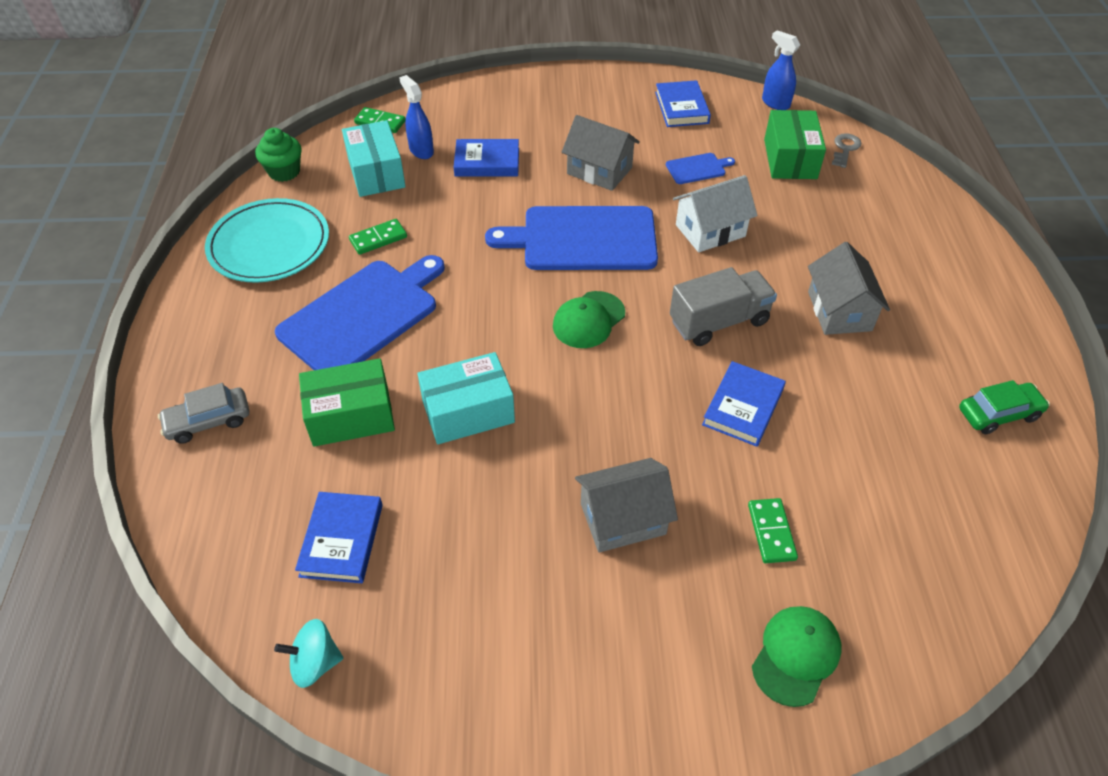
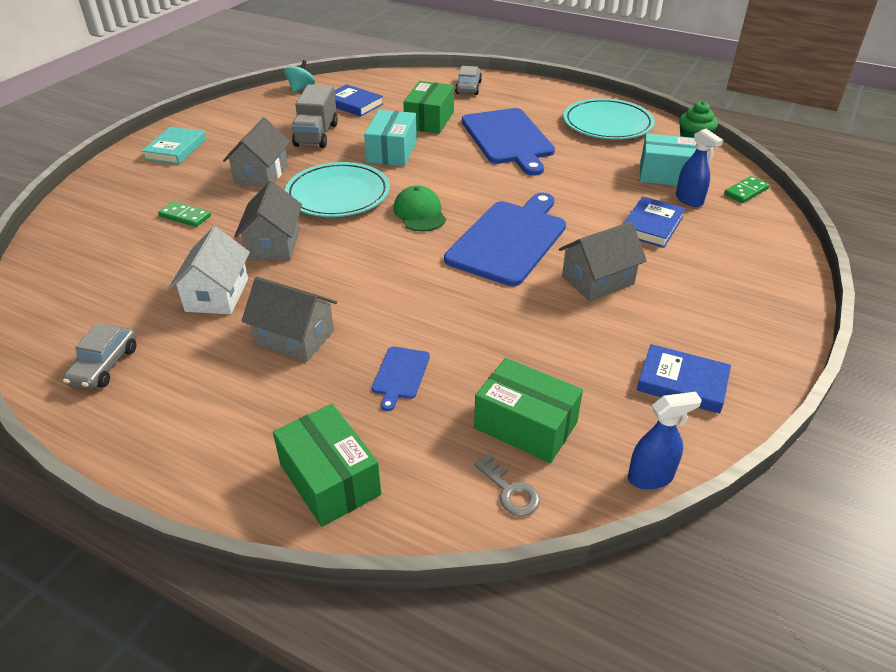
camera: 120 degrees right, 10 degrees down
(378, 239) = (583, 159): green domino -> none
(421, 150) = (689, 200): blue spray bottle -> blue spray bottle turned 60 degrees clockwise
(606, 409) = (338, 194): none -> turquoise plate
(640, 692) = (175, 149): none -> turquoise book
(697, 168) = (558, 344): blue cutting board -> blue cutting board (400, 375)
(710, 231) = (460, 310): white house -> white house (217, 295)
(719, 322) = (355, 268): grey truck -> grey truck (316, 135)
(743, 407) = (273, 245): blue book -> grey house
(796, 655) = (121, 194): green cap -> none
(926, 222) = (329, 479): none -> green box
(998, 414) = (104, 366): green car -> grey car

